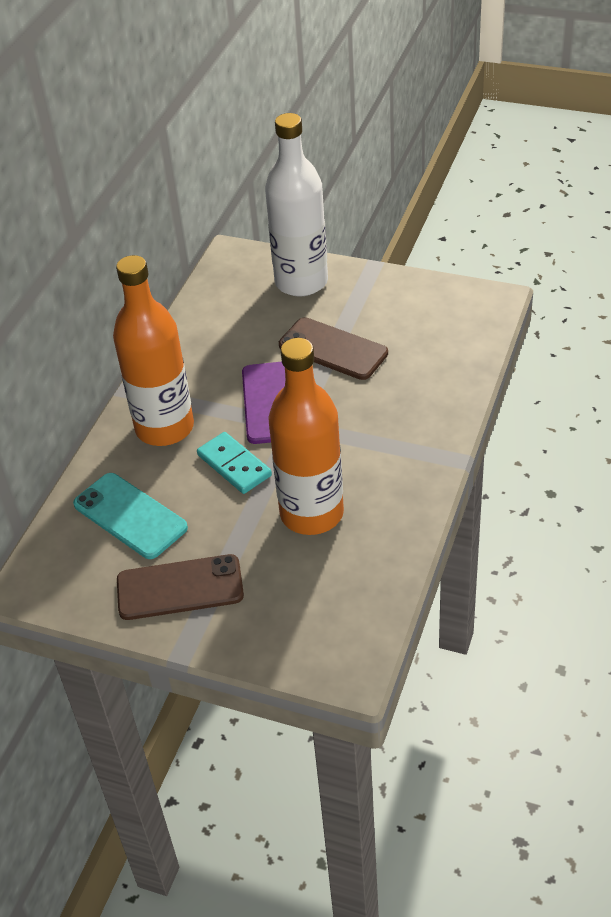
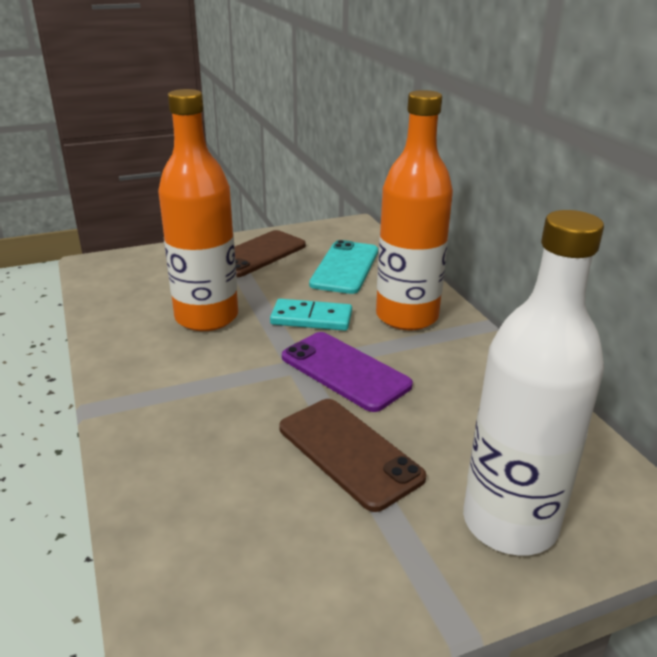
camera: 135 degrees right, 15 degrees down
(130, 516) = (345, 267): turquoise phone -> turquoise phone turned 75 degrees counterclockwise
(333, 349) = (349, 452): brown phone -> brown phone turned 60 degrees clockwise

